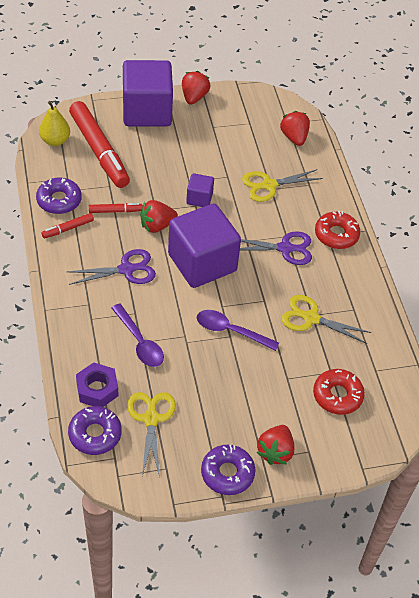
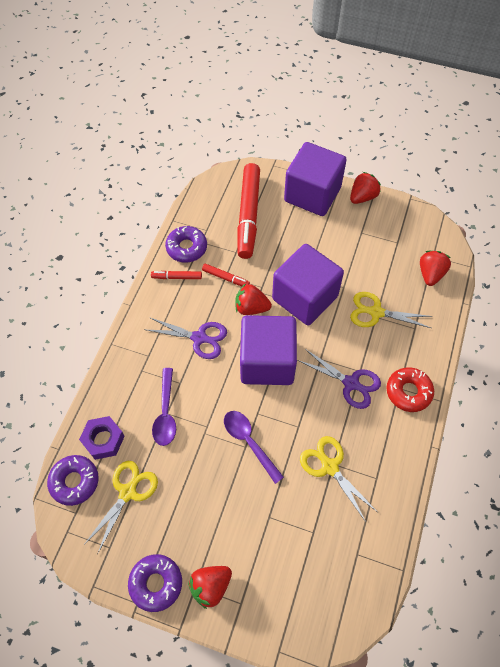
camera: 35 degrees right, 10 degrees up
(55, 141) = (219, 191): yellow pear -> none
(199, 198) = (305, 298): purple cube -> purple cube, size x2.18
(337, 395) = (304, 561): red donut -> none

